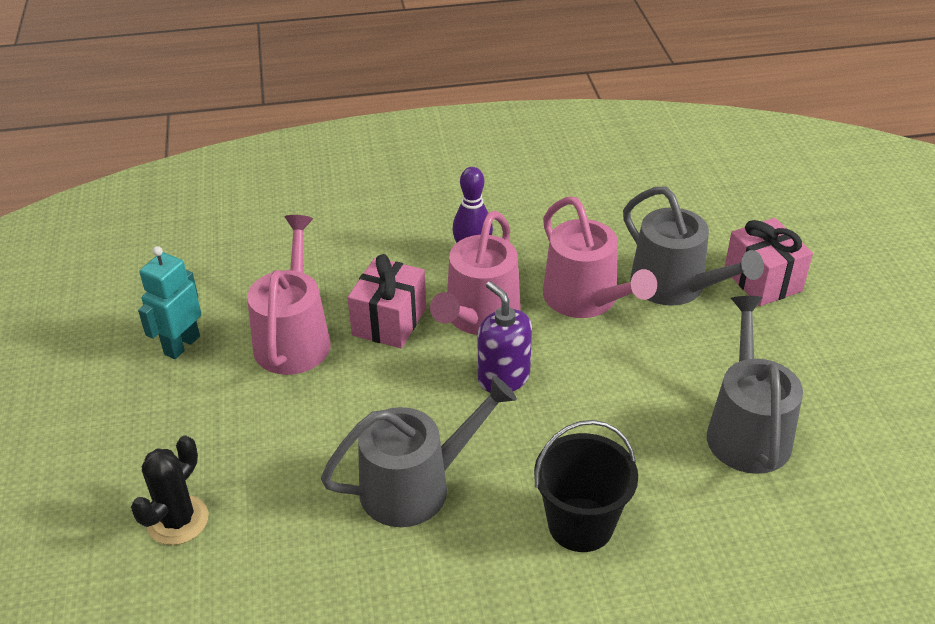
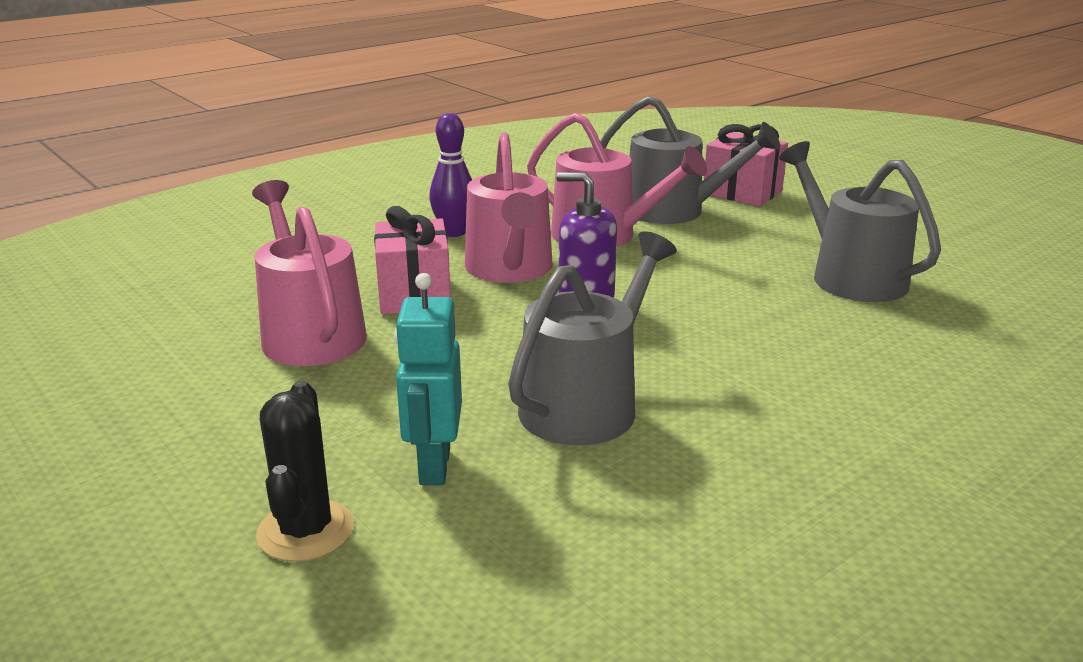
camera: 30 degrees left, 15 degrees down
(181, 345) = (159, 375): turquoise robot -> turquoise robot (434, 466)
(580, 524) = (791, 378): black bucket -> none

